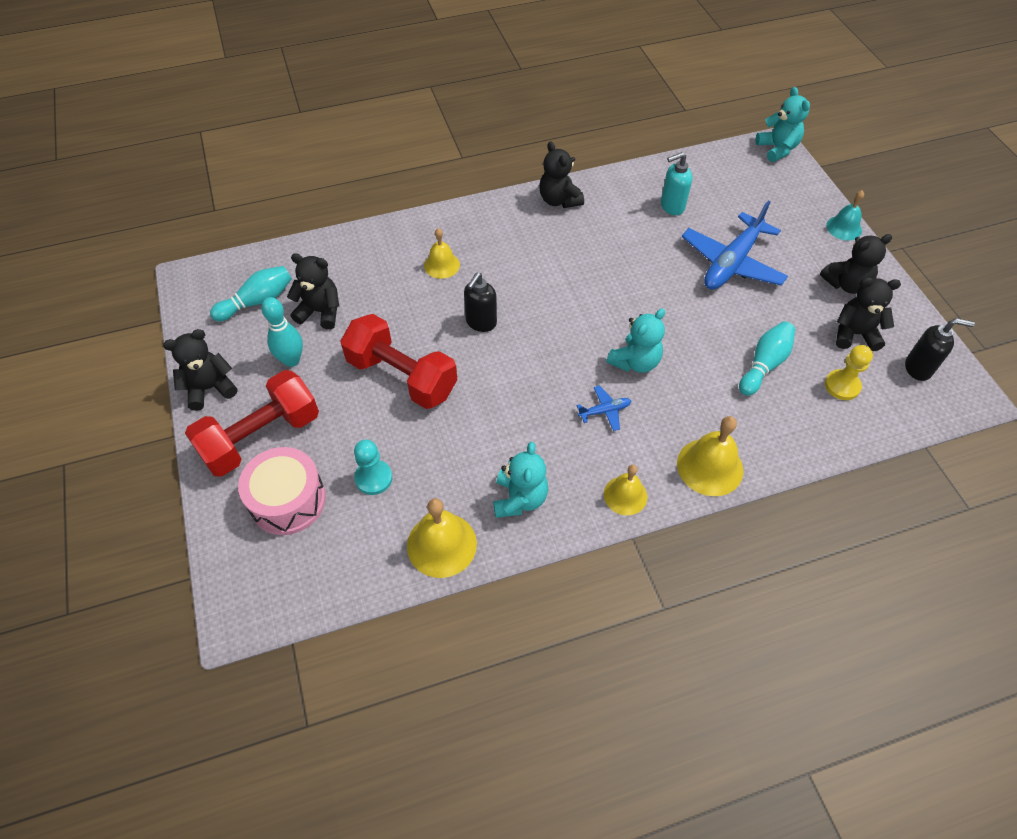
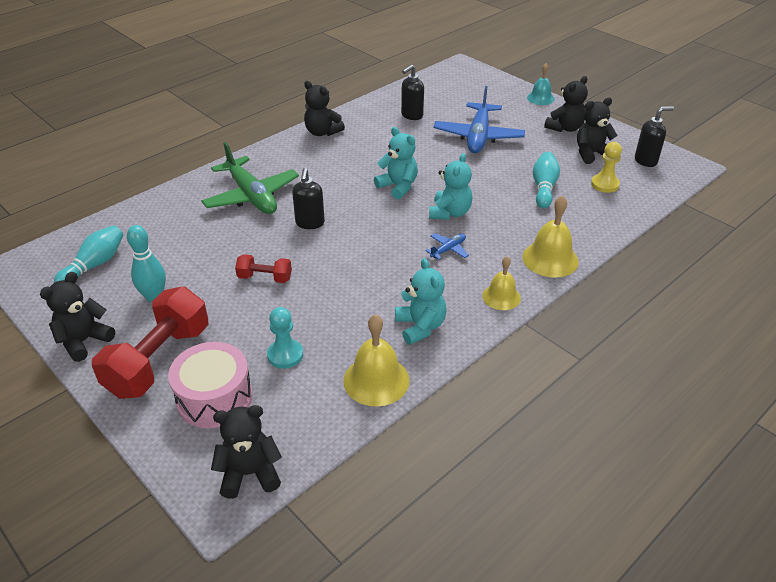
camera: 25 degrees left, 15 degrees down
(320, 312) = (161, 256): black teddy bear -> black teddy bear (250, 473)
(402, 376) = (265, 278): red dumbbell -> red dumbbell, size x0.50
(441, 265) = (251, 196): yellow bell -> green plane
(671, 206) = (411, 115): turquoise soap dispenser -> black soap dispenser
(777, 149) = (463, 67): turquoise teddy bear -> turquoise teddy bear (398, 187)

